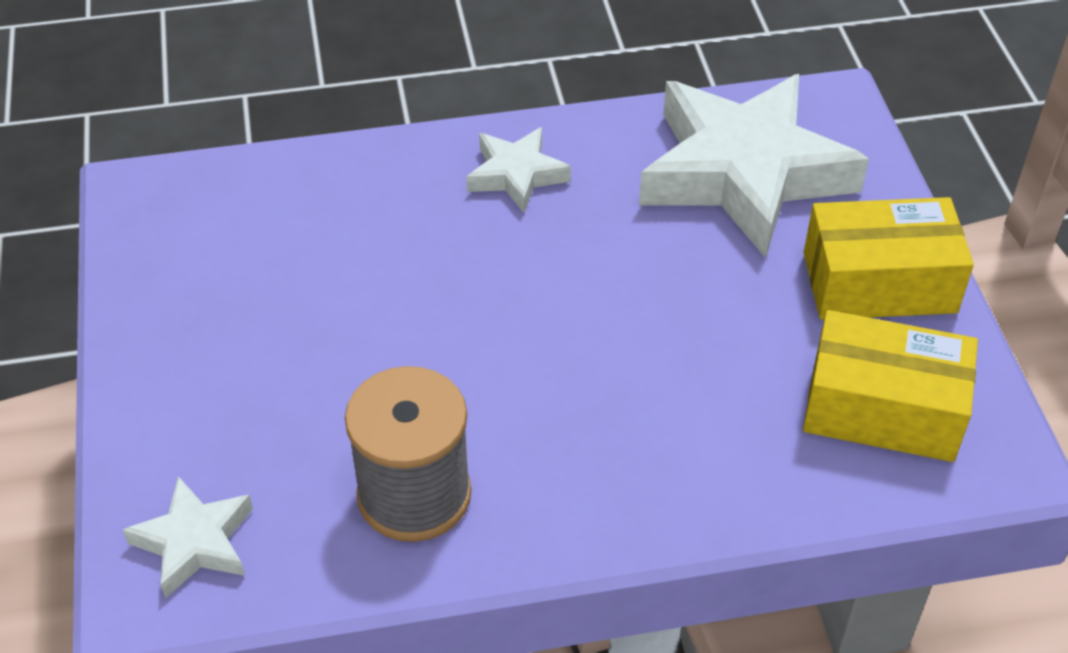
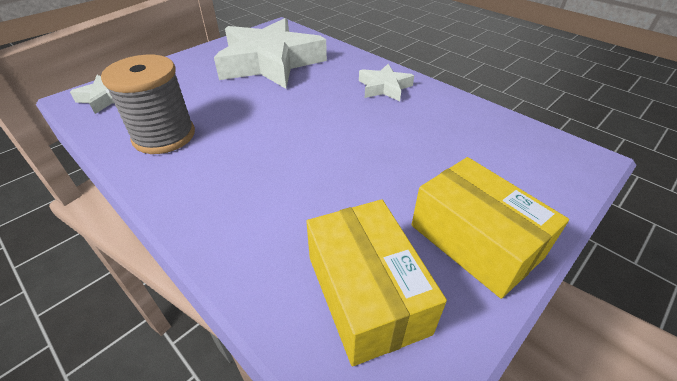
camera: 55 degrees right, 5 degrees down
(744, 173) = (482, 148): white star -> white star (270, 62)

